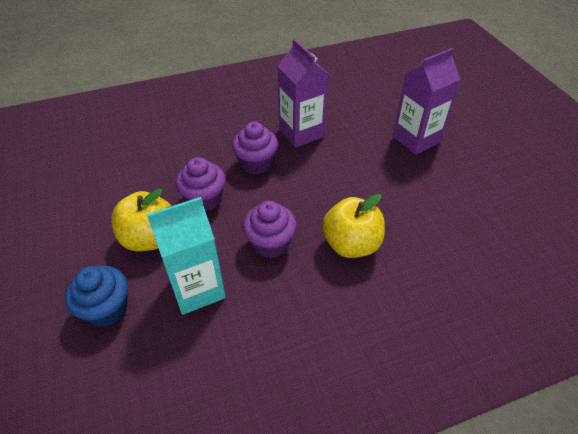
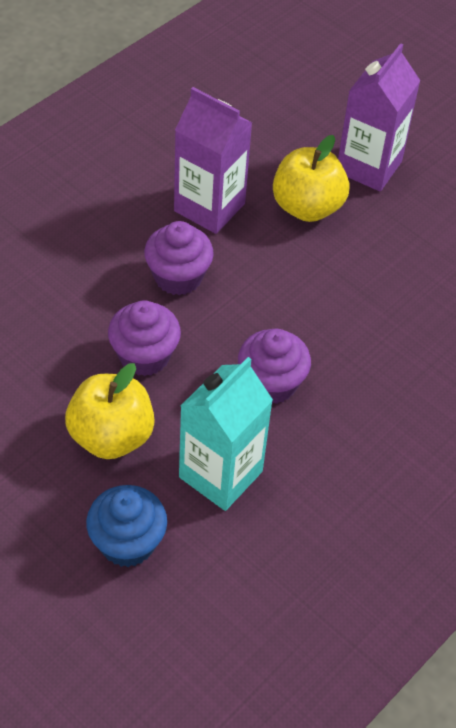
camera: 30 degrees left, 5 degrees up
(351, 244) = (368, 348): yellow apple -> yellow apple (307, 207)

